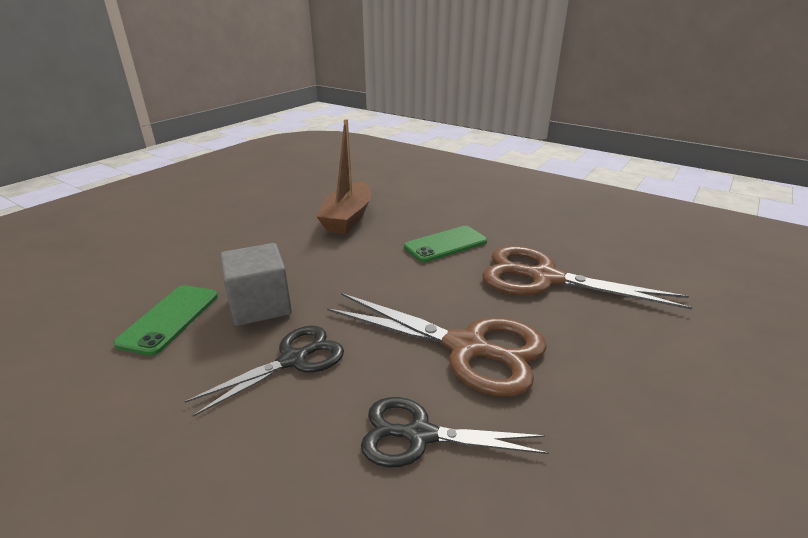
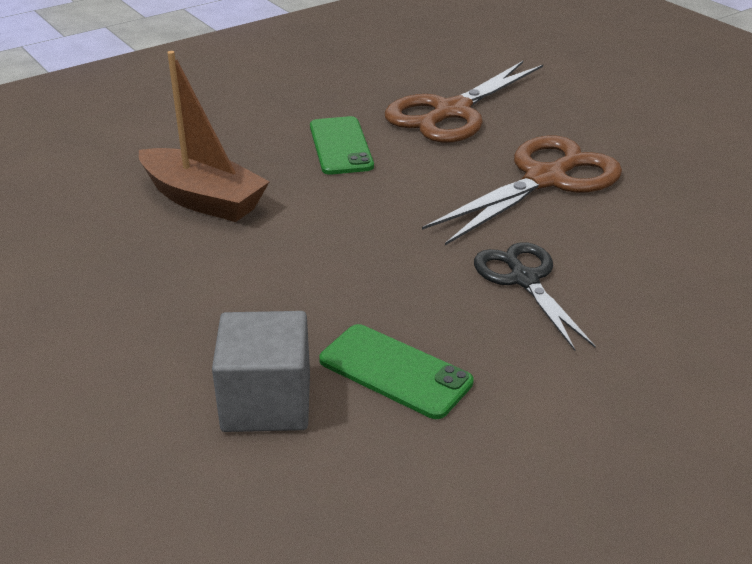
camera: 70 degrees left, 5 degrees up
(260, 305) = (404, 294): grey cube -> grey cube (266, 402)
(420, 435) = (649, 226): black scissors -> none

